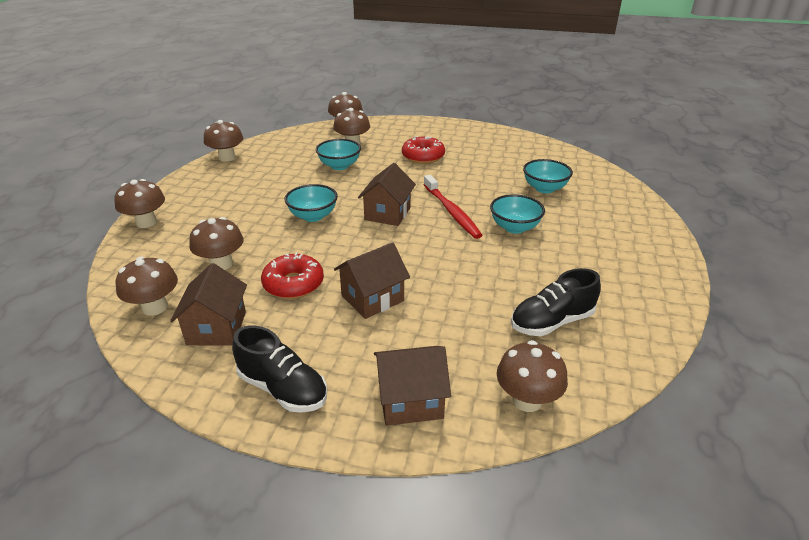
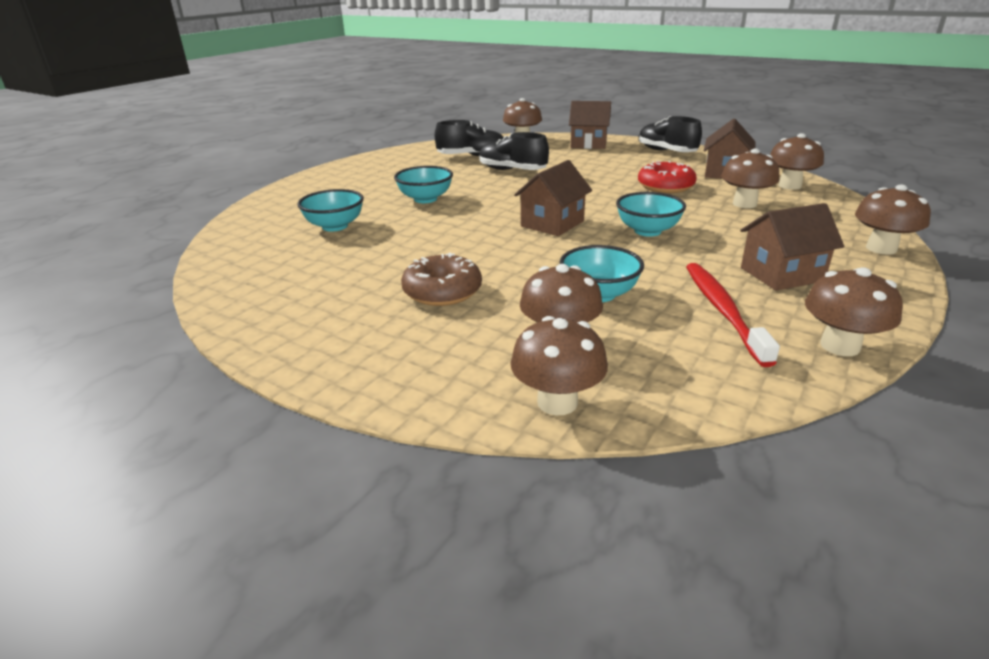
camera: 160 degrees left, 5 degrees down
(372, 298) = (596, 174): brown house -> brown house (781, 274)
(423, 156) = (442, 291): red donut -> brown donut
(452, 212) = (475, 217): red toothbrush -> red toothbrush (722, 310)
(473, 292) = (512, 170): none -> black shoe

